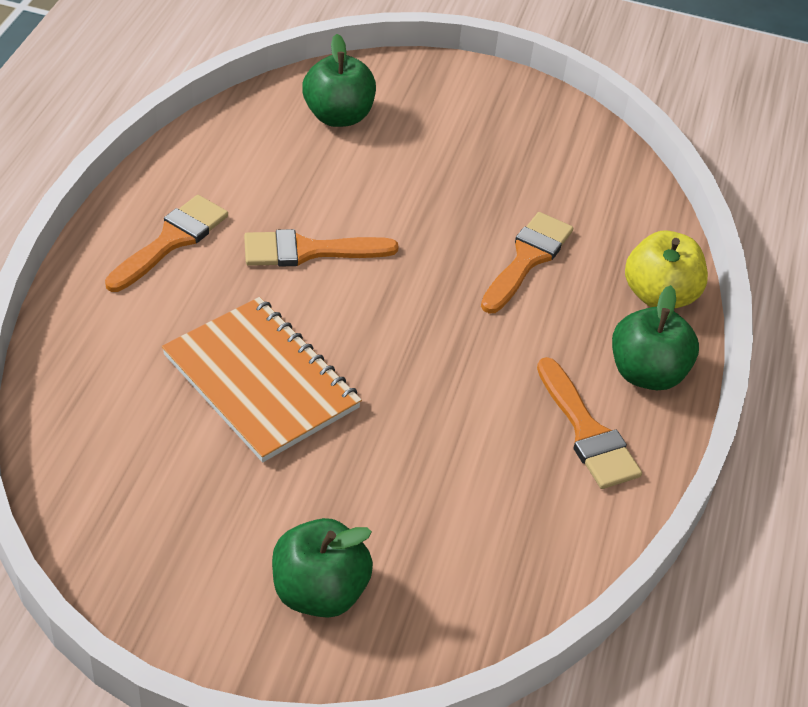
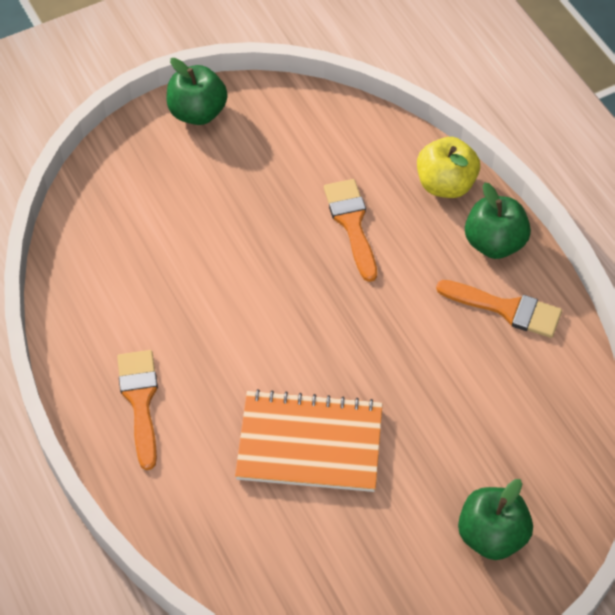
camera: 40 degrees left, 10 degrees up
(308, 251) = (227, 332): orange brush -> none
(338, 116) = (124, 218): green apple -> green apple (197, 112)

